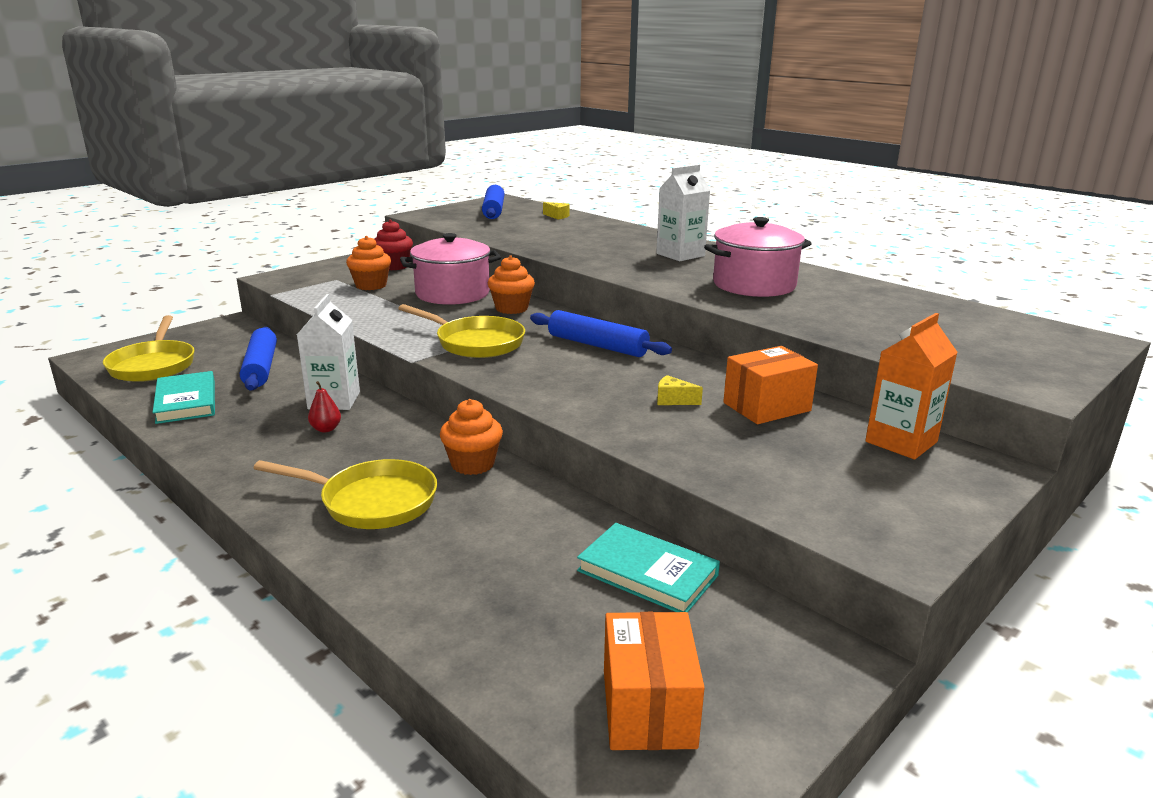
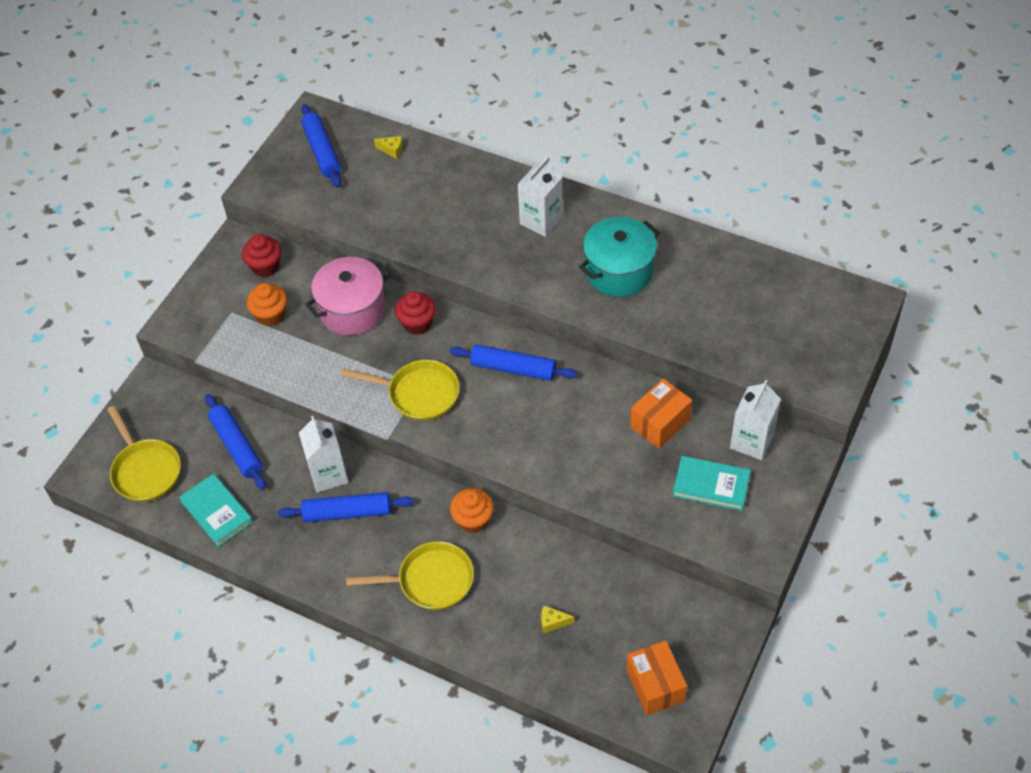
camera: 15 degrees left, 30 degrees up
(326, 429) = (347, 512): red pear -> blue rolling pin
(511, 308) = (417, 323): orange cupcake -> red cupcake
(647, 573) = (623, 590): turquoise book -> turquoise book (711, 485)
(673, 400) = (596, 434): yellow cheese -> yellow cheese (553, 622)
(754, 285) = (619, 271): pink pot -> turquoise pot
(901, 442) = (751, 441): orange carton -> white carton

